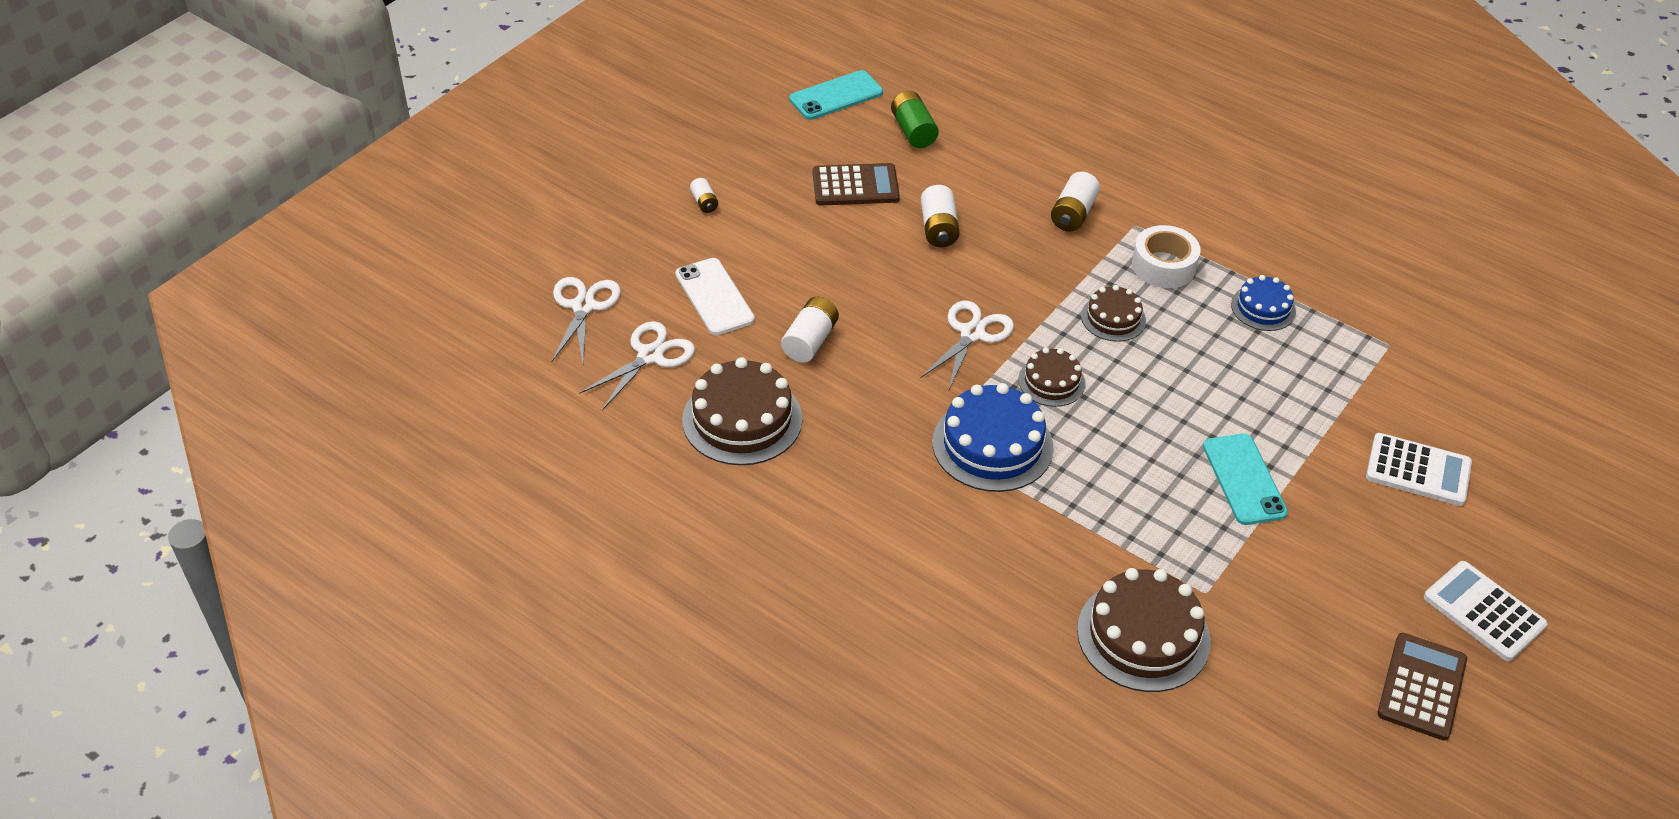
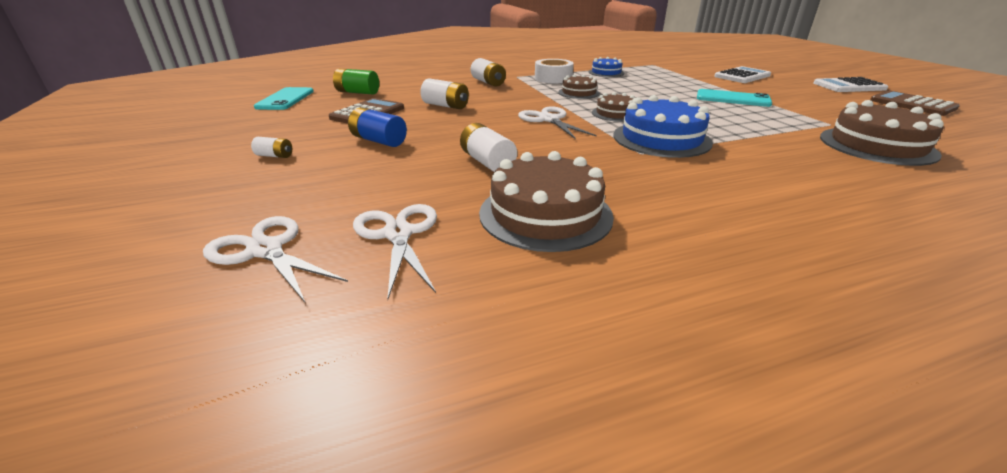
camera: 55 degrees left, 15 degrees down
(714, 297) = (379, 182): white phone -> none
(792, 242) = (379, 141): none -> blue battery

